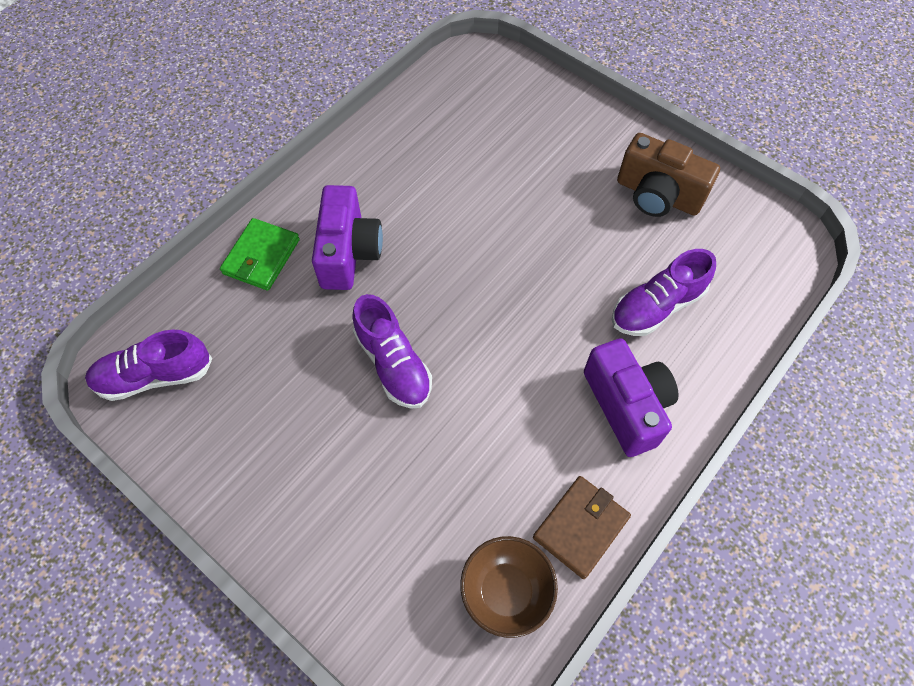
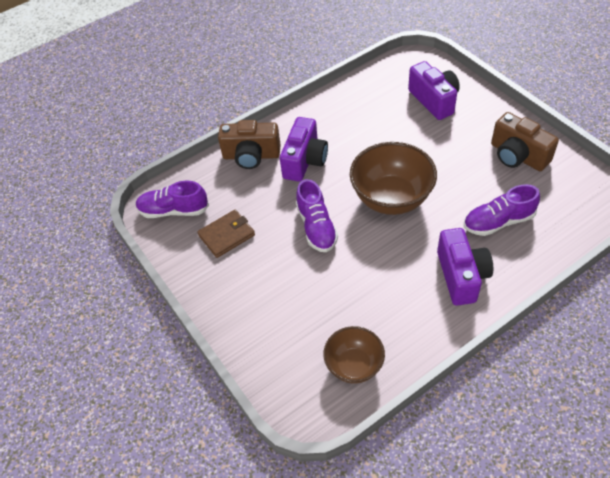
camera: 20 degrees right, 10 degrees down
(261, 257) = (251, 156): green wallet -> brown camera
(495, 295) = (391, 198): none -> brown bowl
(519, 122) = (434, 100): none -> purple camera
(580, 527) = (411, 339): brown wallet -> brown wallet (226, 235)

